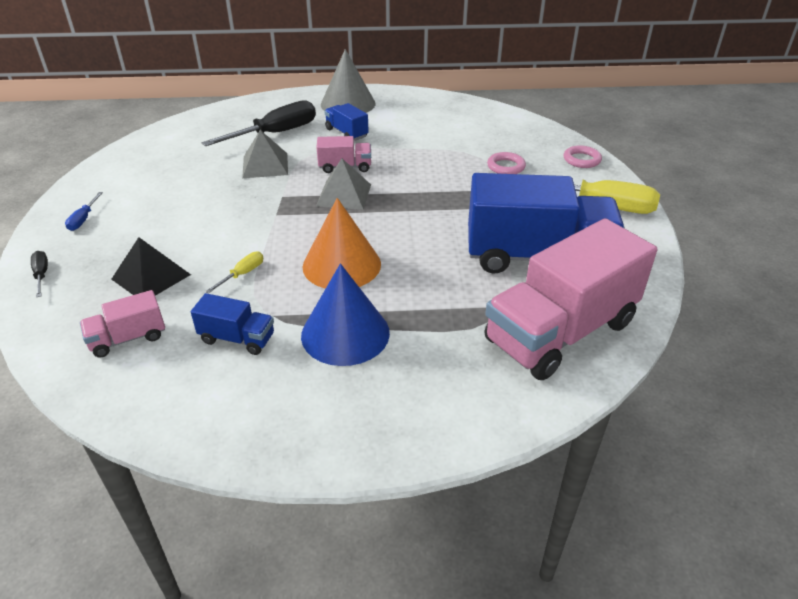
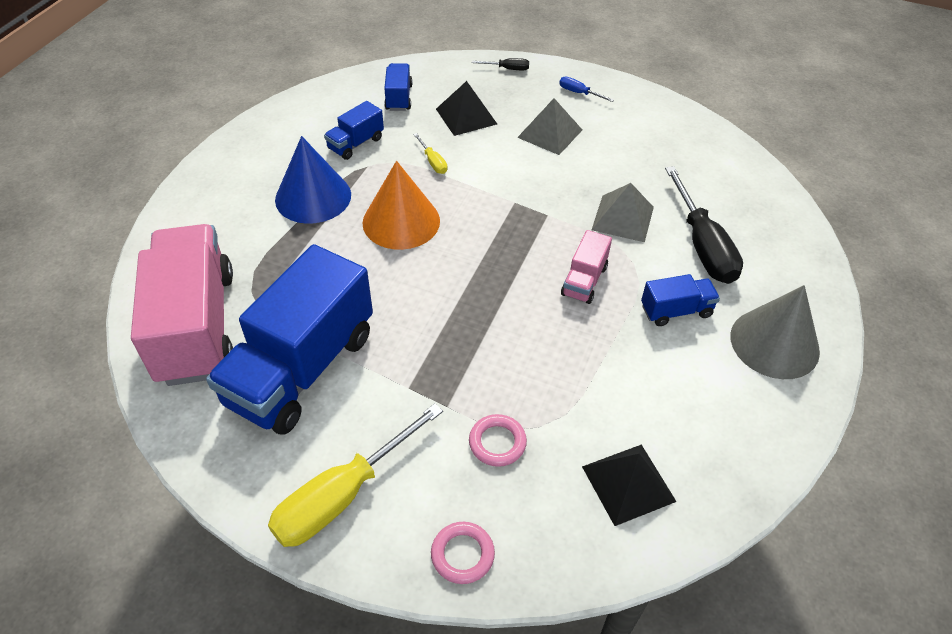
camera: 115 degrees right, 10 degrees up
(128, 338) = (399, 97): pink truck -> blue truck
(344, 195) = (522, 260): grey pyramid -> grey pyramid (550, 133)
(486, 127) = (628, 483): none -> black pyramid

